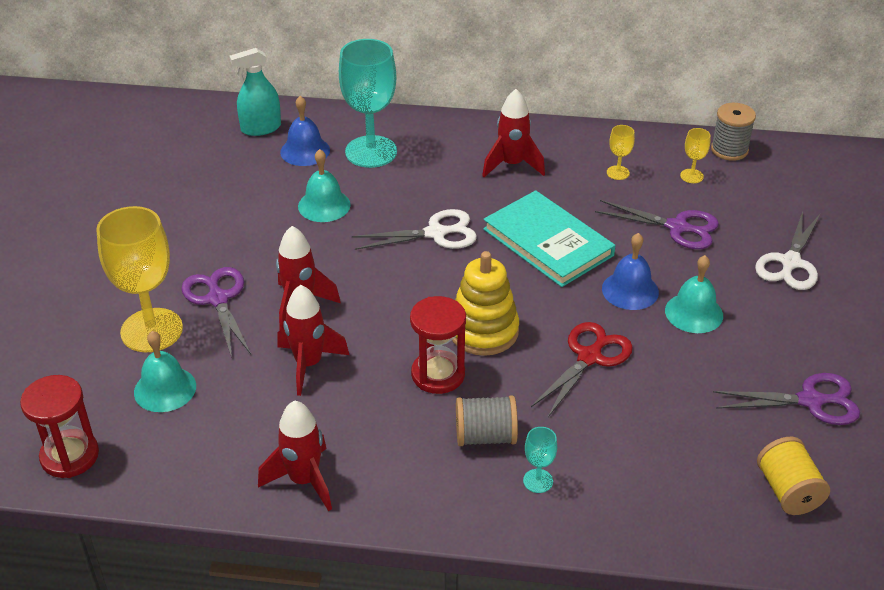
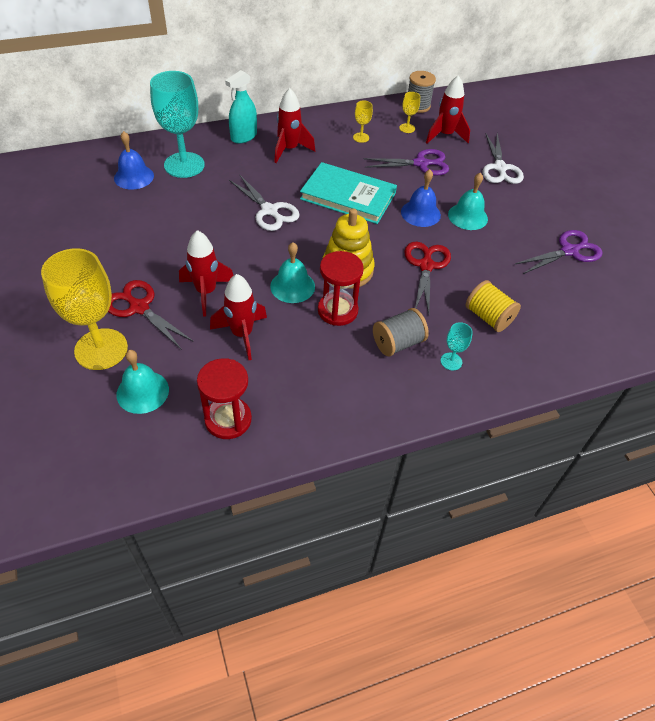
camera: 30 degrees left, 10 degrees up
(70, 456) = (98, 475): red hourglass -> red hourglass (228, 419)
(218, 299) = (139, 307): purple scissors -> red scissors
(261, 128) = (88, 168): turquoise spray bottle -> turquoise spray bottle (243, 136)
(304, 481) = (296, 422): red rocket -> red rocket (445, 135)
(324, 205) = (175, 213): turquoise bell -> turquoise bell (292, 286)
(436, 233) = (269, 211): white scissors -> white scissors turned 90 degrees clockwise
(788, 491) = (595, 312): yellow spool -> yellow spool (488, 317)

